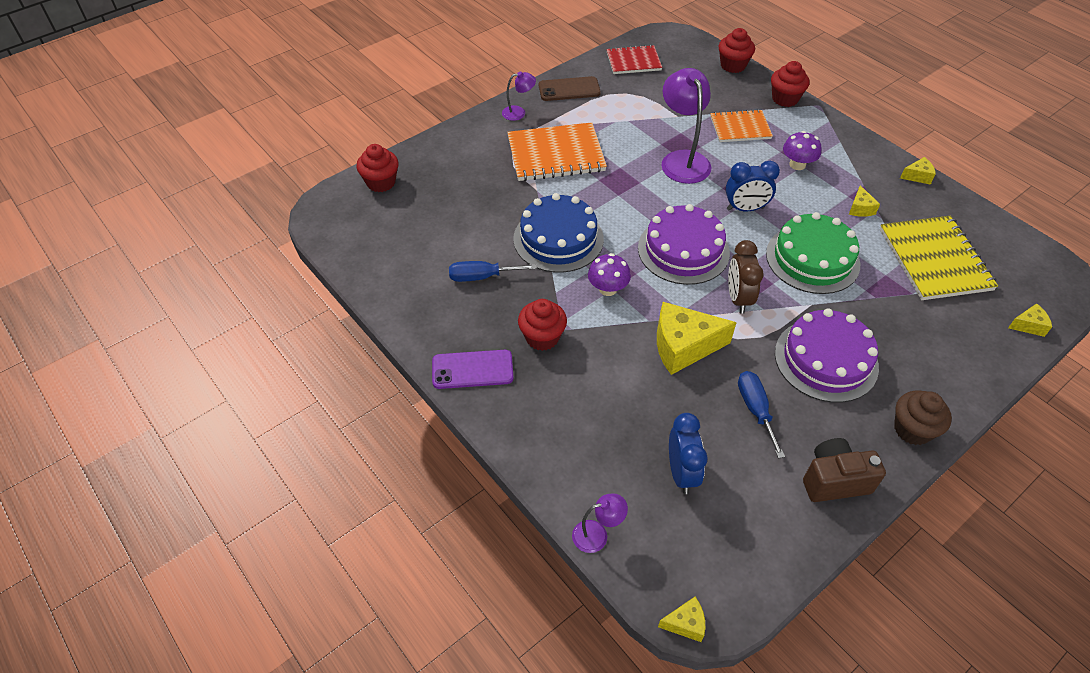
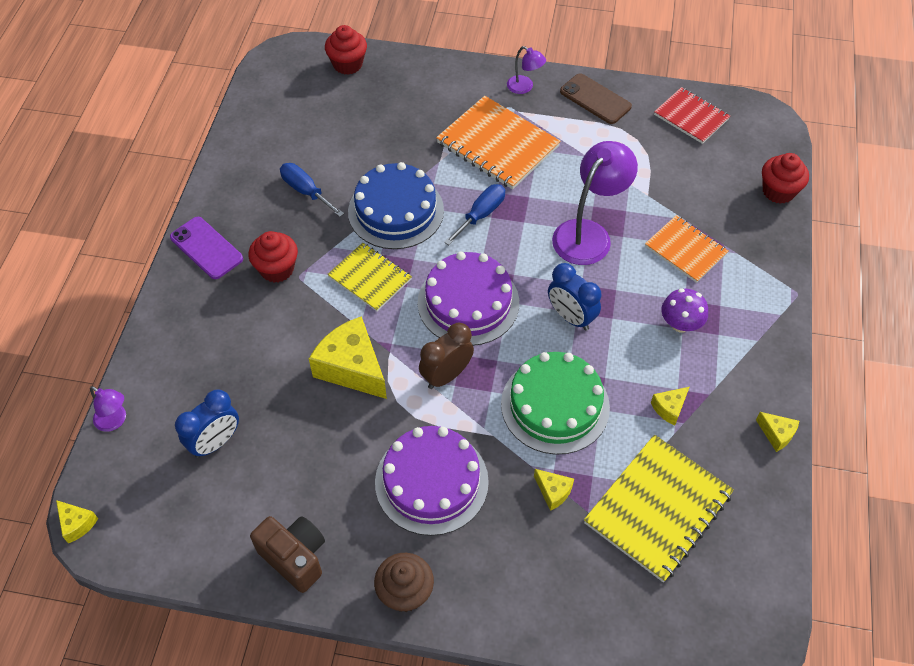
camera: 50 degrees right, 5 degrees up
(608, 289) = (370, 278): purple mushroom -> yellow notebook
(755, 410) = (325, 458): blue screwdriver -> blue screwdriver (481, 215)
(785, 99) = (774, 260): red cupcake -> none
(1028, 325) = (641, 637): yellow cheese -> yellow cheese (553, 492)

